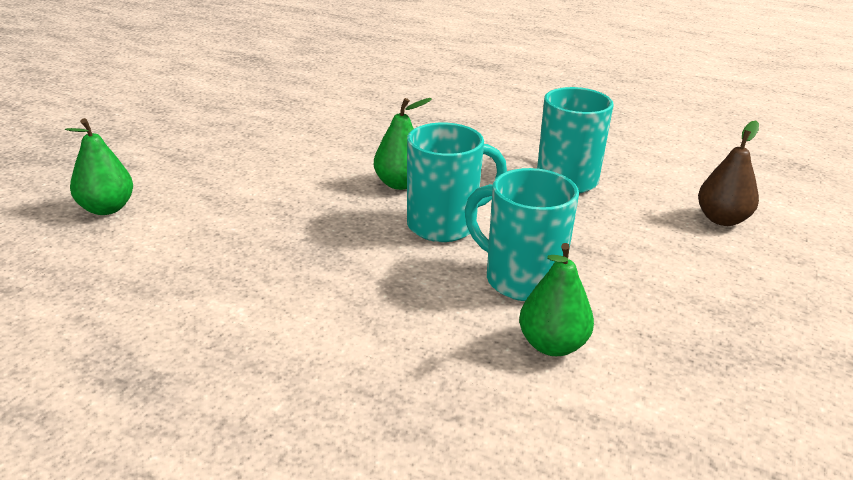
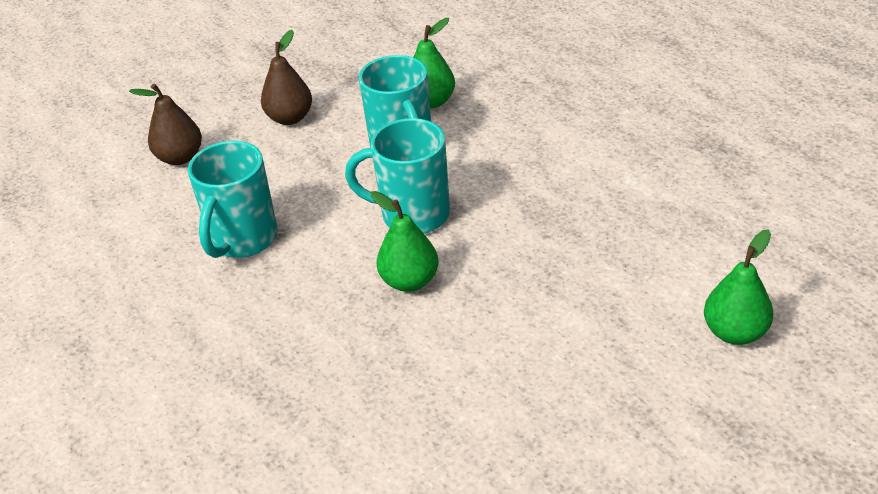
camera: 145 degrees left, 10 degrees up
(685, 281) = (290, 118): none -> brown pear

